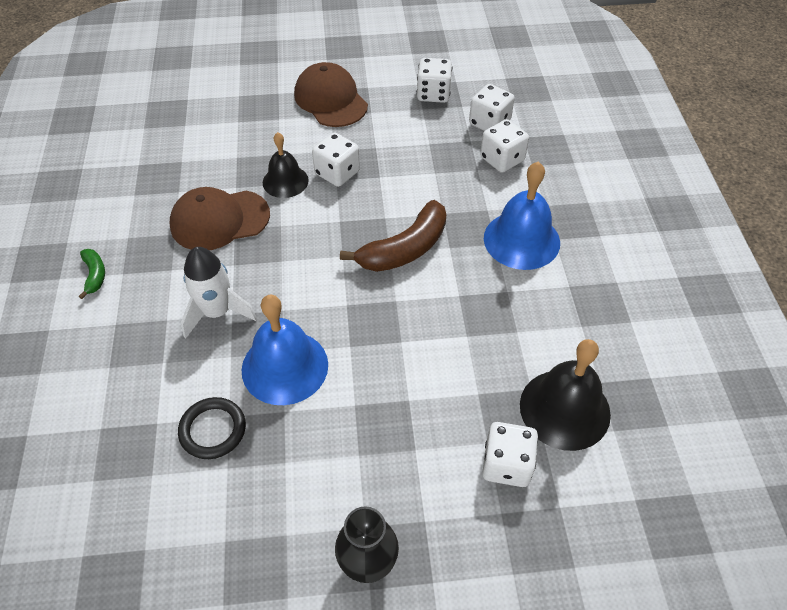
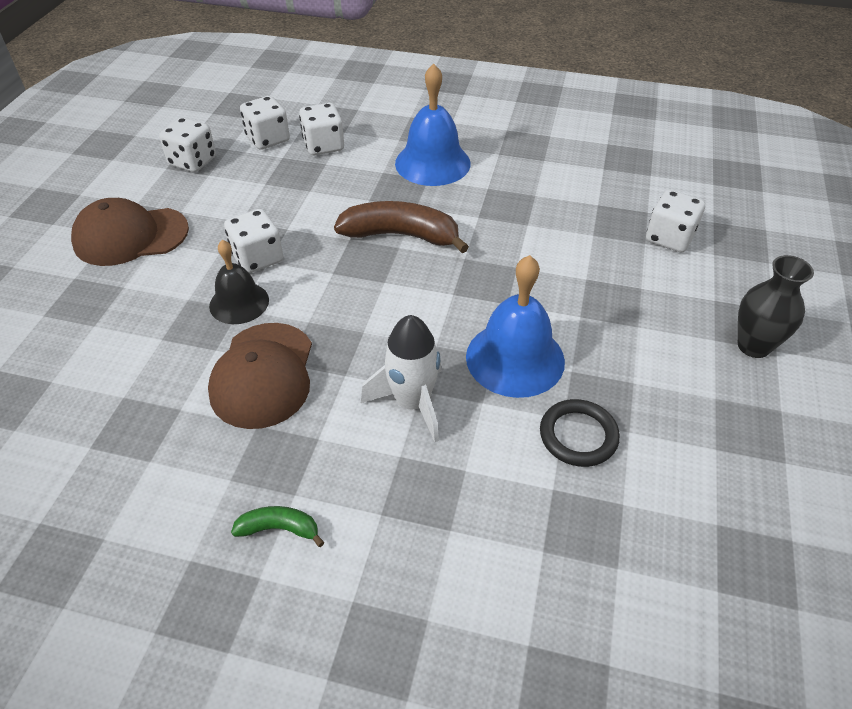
camera: 70 degrees left, 5 degrees down
(405, 249) = (401, 235): brown banana -> brown banana turned 60 degrees counterclockwise
(564, 409) = (624, 192): black bell -> none

